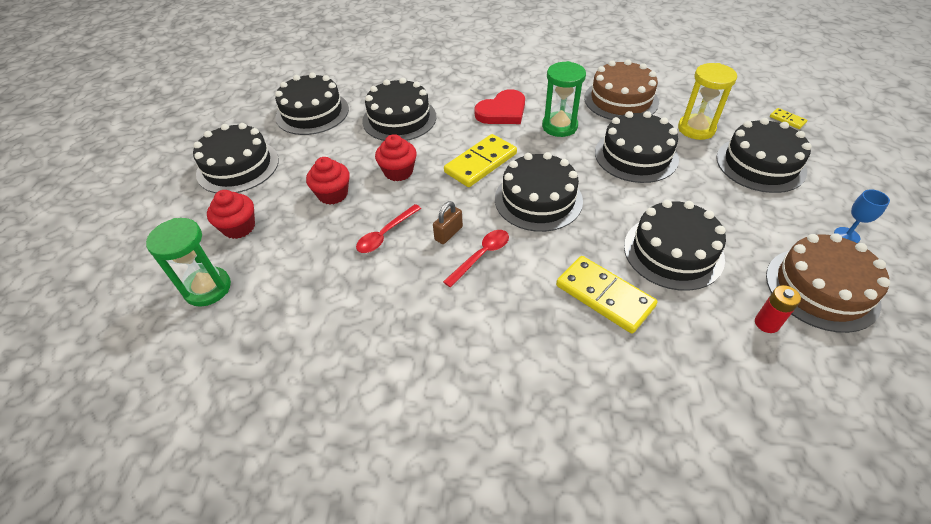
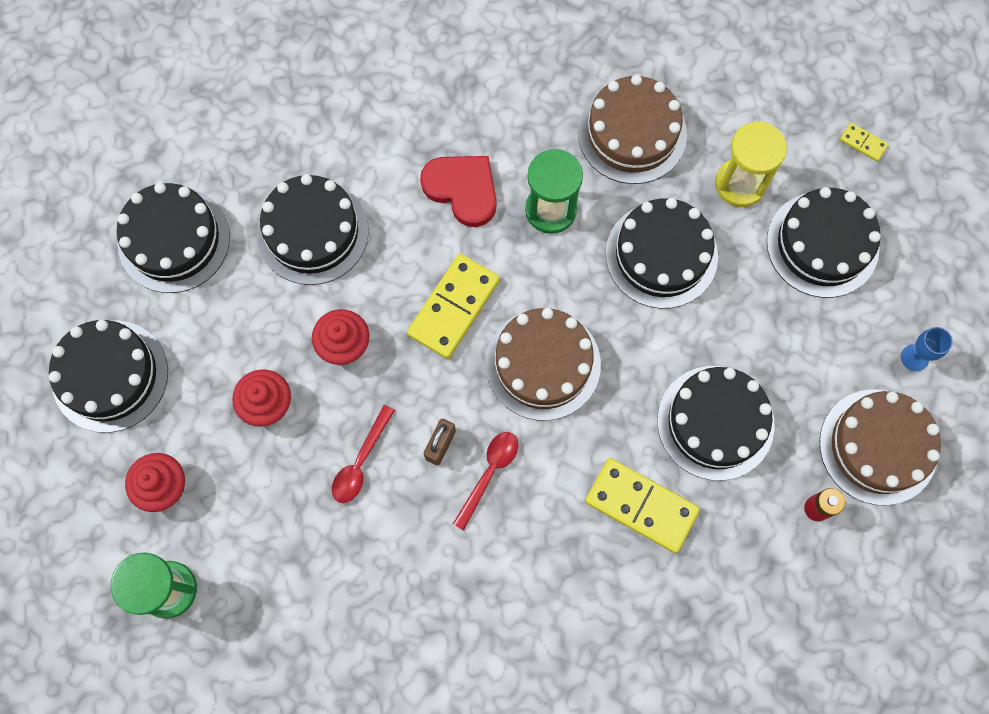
camera: 15 degrees left, 25 degrees up
(502, 111) = (462, 189): red heart -> red heart turned 90 degrees counterclockwise
(538, 199) = (543, 364): black cake -> brown cake

